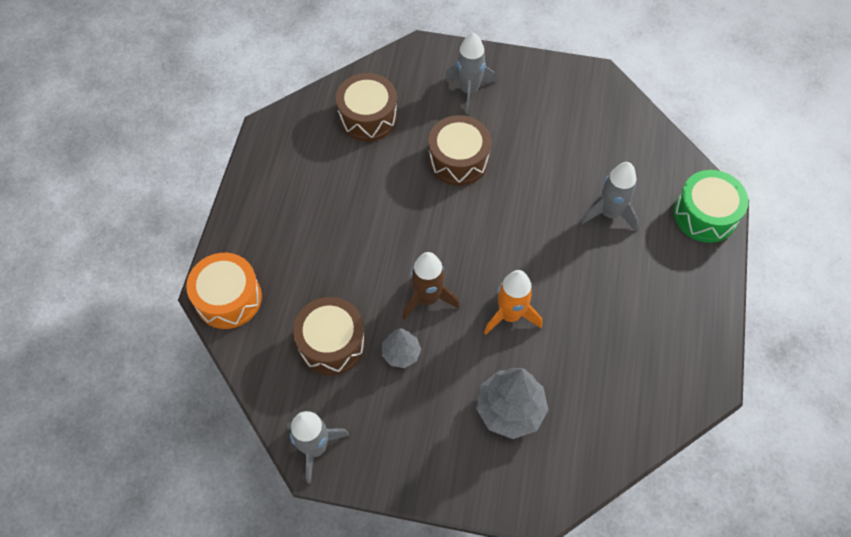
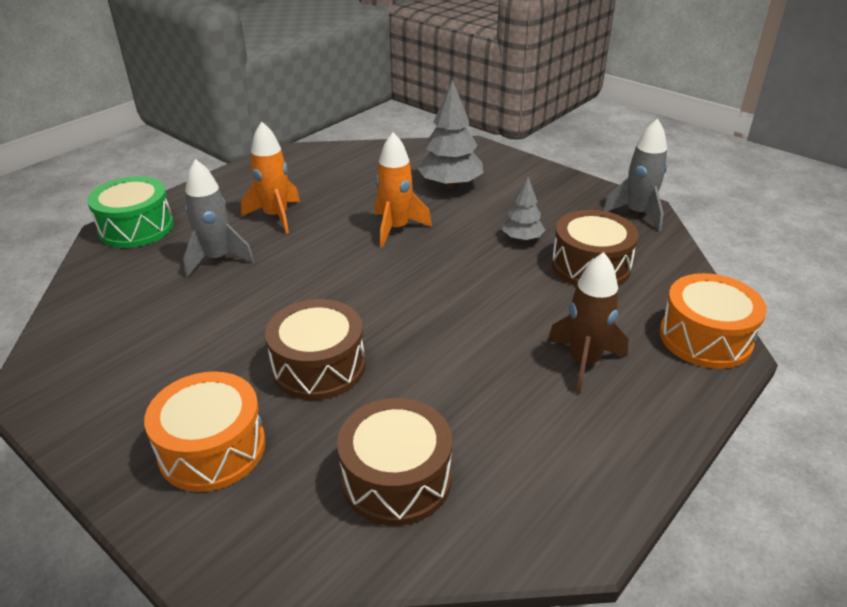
camera: 150 degrees left, 25 degrees down
(427, 298) = (466, 263): brown rocket -> brown rocket (584, 362)
(469, 90) = (212, 448): grey rocket -> orange drum
(618, 282) = (276, 216): none -> orange rocket

